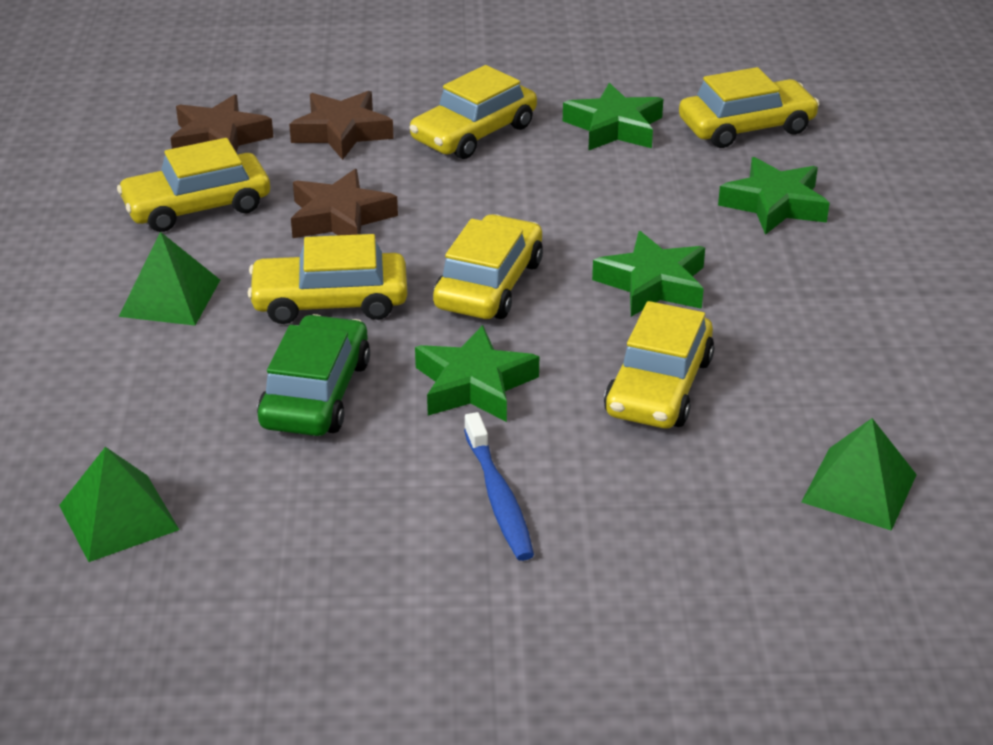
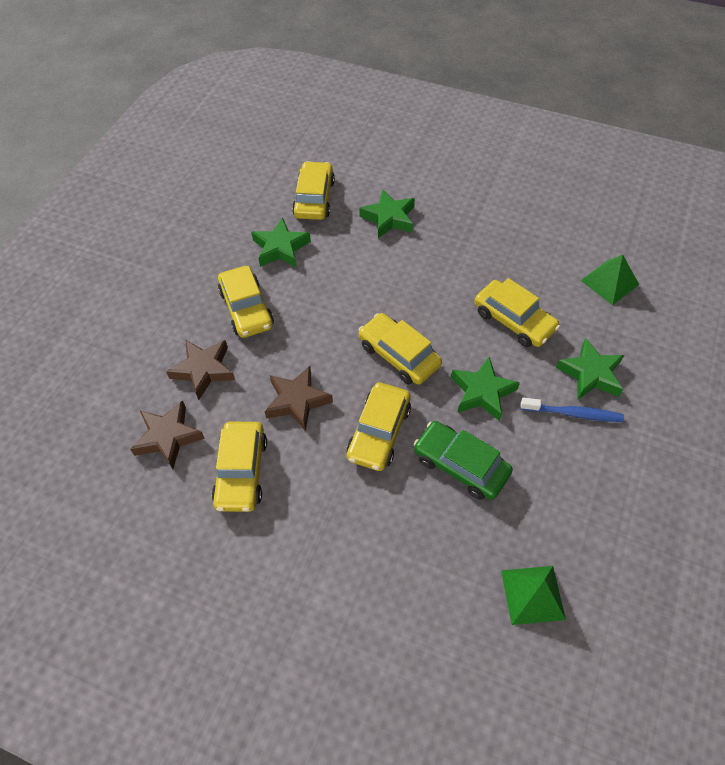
camera: 65 degrees left, 20 degrees up
(170, 298) = (334, 514): green pyramid -> none
(653, 284) = (431, 290): green star -> green star (590, 374)

